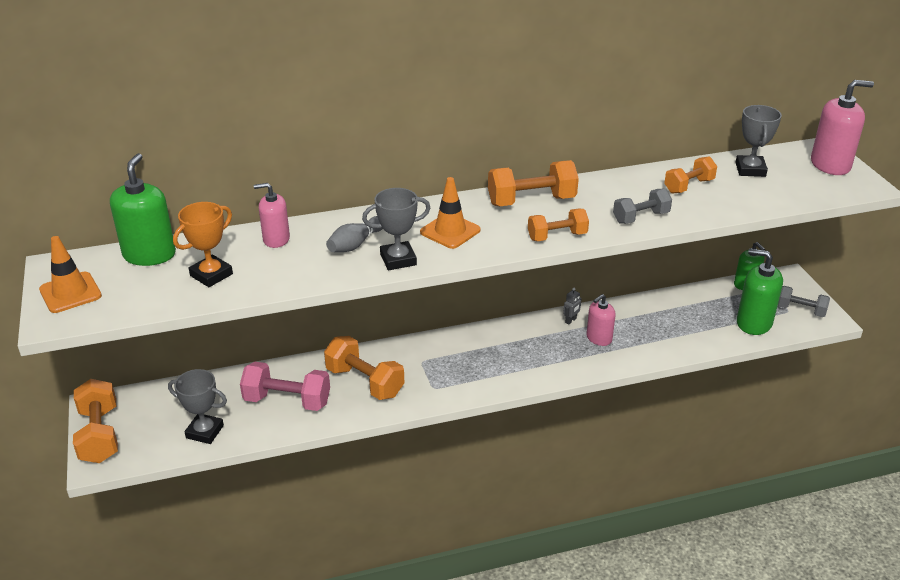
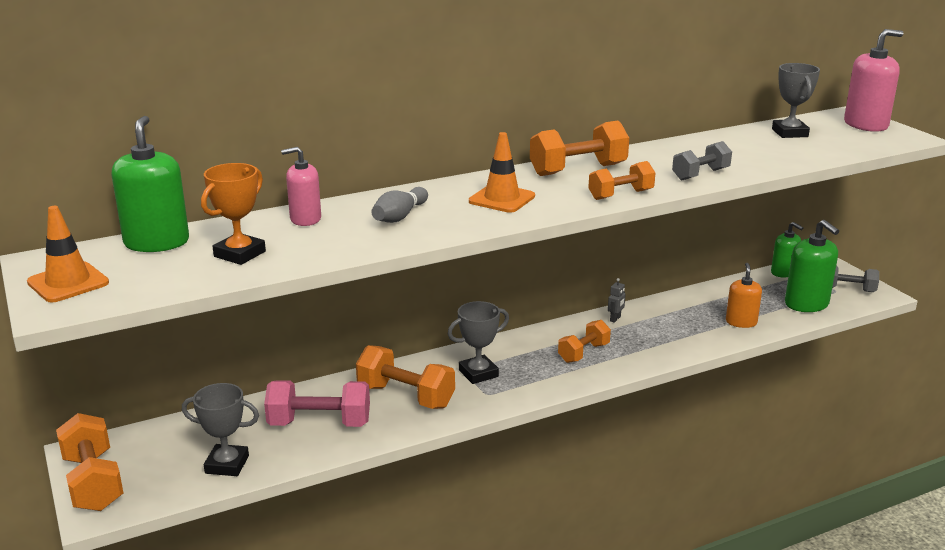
camera: 10 degrees left, 10 degrees down
(398, 259) = (454, 225): grey trophy -> grey trophy (478, 373)
(599, 338) = (652, 331): pink soap dispenser -> none
(684, 336) = (741, 322): none -> orange soap dispenser
(689, 186) = (735, 148): orange dumbbell -> orange dumbbell (583, 353)
(753, 323) = (806, 304): green soap dispenser -> green soap dispenser turned 135 degrees counterclockwise

